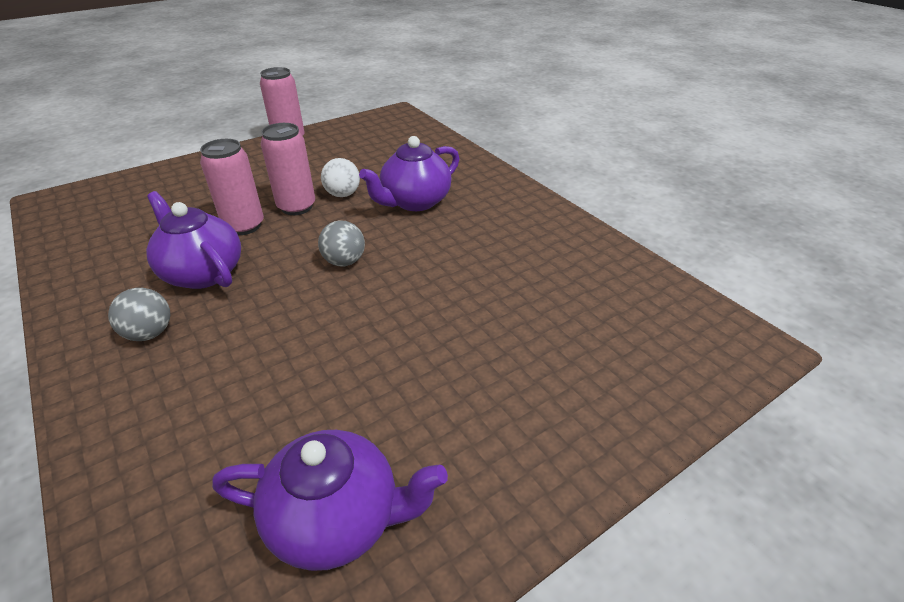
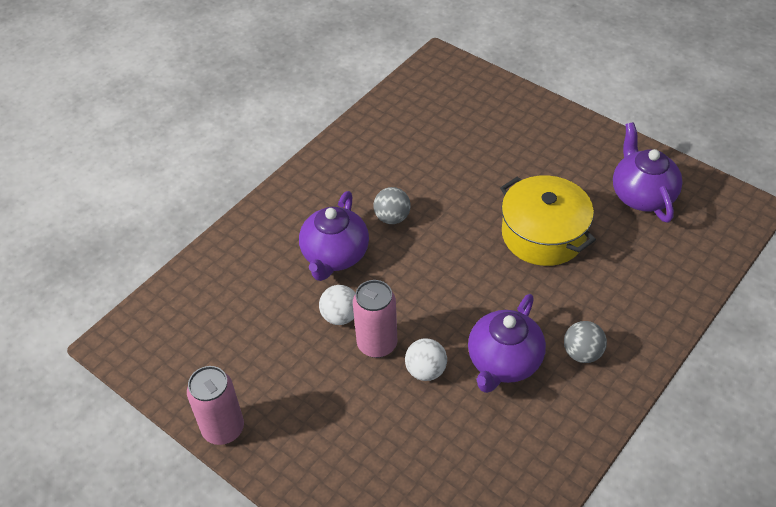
camera: 105 degrees left, 10 degrees up
(244, 226) = (426, 370): pink can -> white ball
(340, 356) = (543, 234): none -> yellow pot
(344, 261) = (446, 272): grey ball -> grey ball (392, 218)
(414, 202) = (335, 256): purple teapot -> purple teapot turned 75 degrees clockwise

